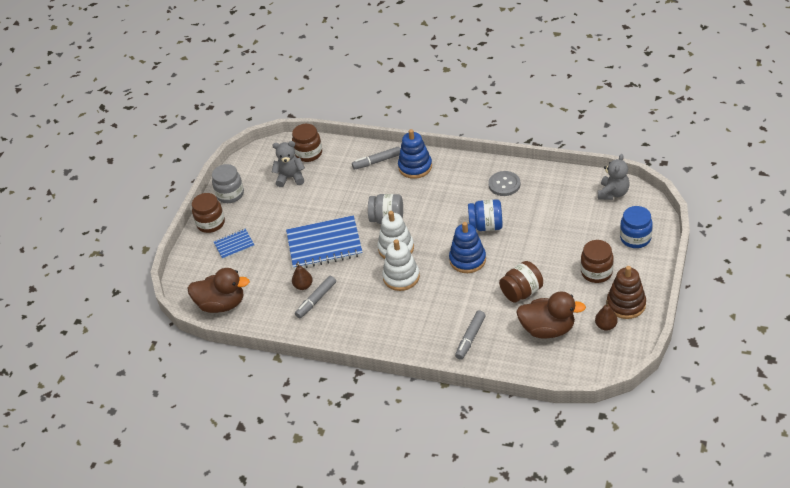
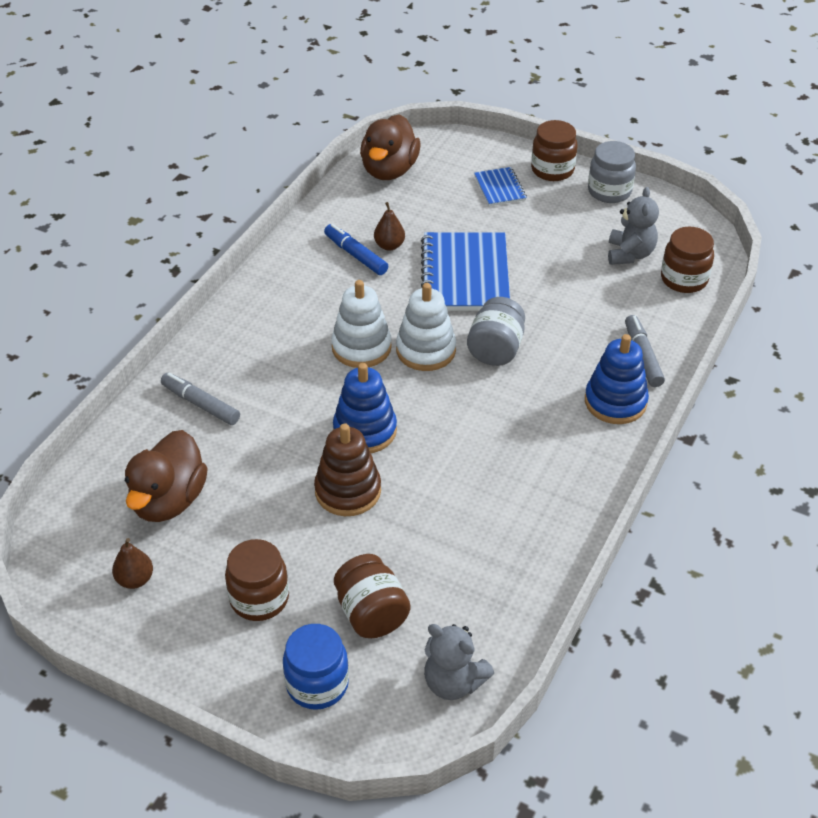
camera: 95 degrees right, 0 degrees up
(316, 300) = (356, 255): grey marker -> blue marker
(486, 226) = (434, 469): blue jar -> none
(504, 184) = (532, 515): grey button -> none
(521, 292) = (263, 484): brown jar -> brown jar (371, 613)
(626, 304) = (166, 622): brown stacking toy -> brown stacking toy (348, 491)

